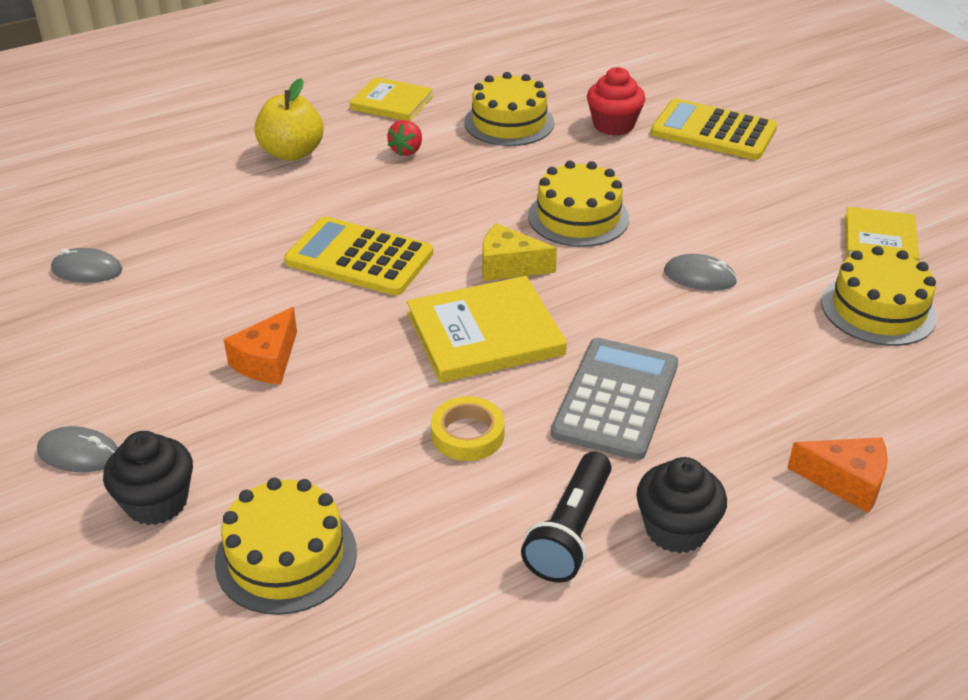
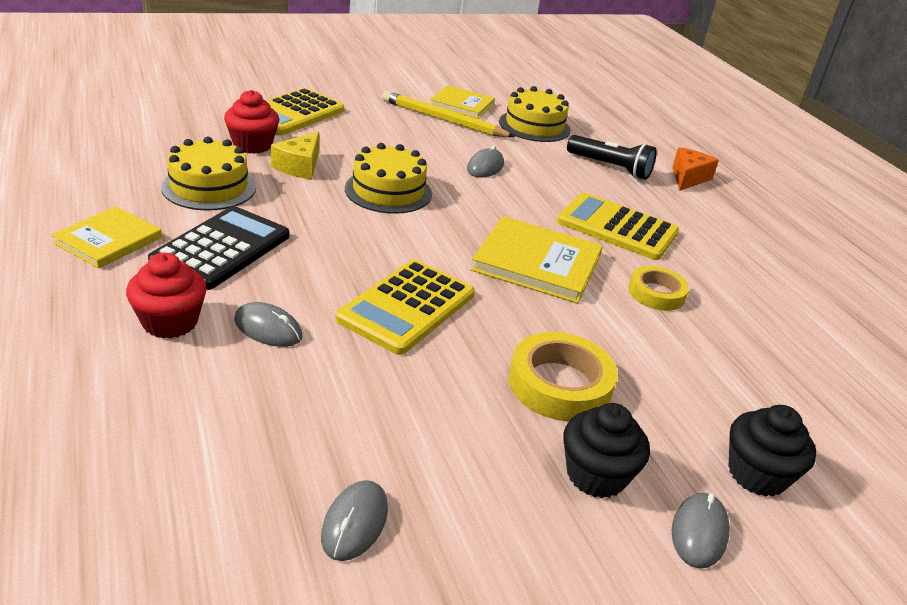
camera: 85 degrees left, 5 degrees down
(267, 361) = (560, 384): orange cheese -> yellow tape
(286, 556) = (800, 400): yellow cake -> none
(292, 153) = (170, 322): yellow apple -> red cupcake
(299, 194) = (268, 328): none -> grey mouse
(407, 151) = (221, 248): red strawberry -> black calculator
(485, 334) = (537, 263): yellow book -> yellow book turned 60 degrees counterclockwise
(509, 266) = (447, 234): yellow cheese -> yellow cheese (299, 166)
(570, 532) = (746, 272): black flashlight -> black flashlight (610, 168)
(616, 399) = (617, 228): grey calculator -> yellow calculator
(676, 529) = (736, 236): black cupcake -> black cupcake (596, 475)
(810, 230) = (443, 120): none -> yellow pencil

